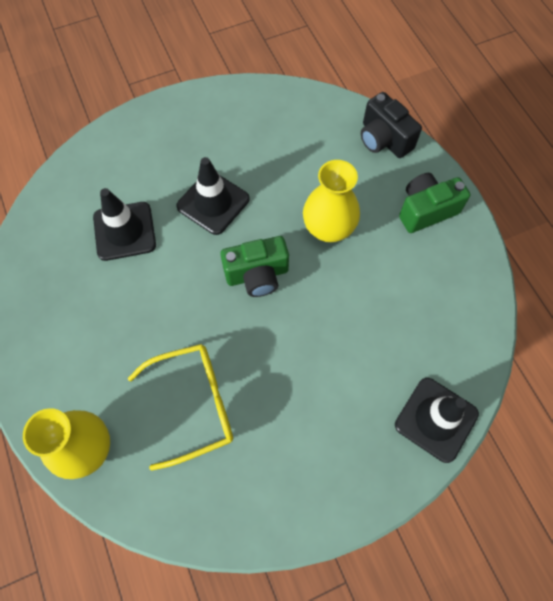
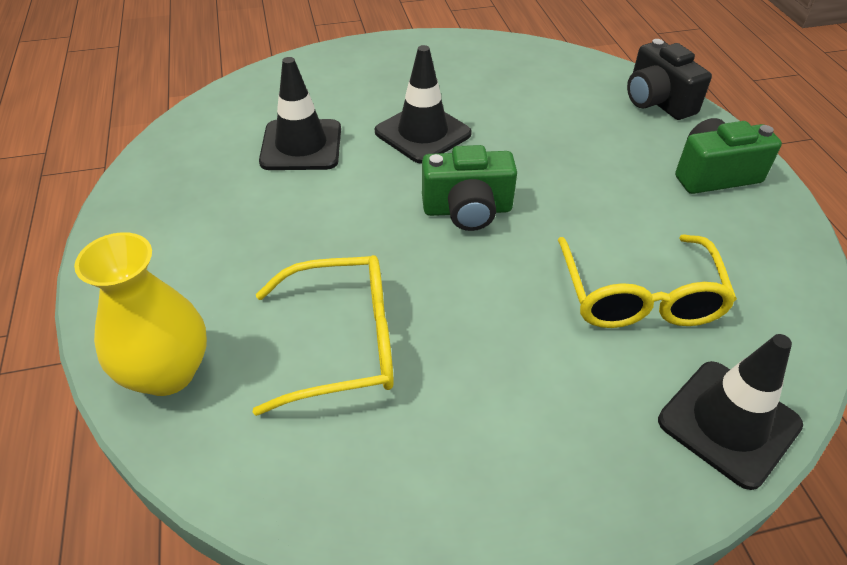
camera: 10 degrees right, 20 degrees down
(328, 229) = (574, 176): yellow vase -> none
(379, 331) = (639, 296): none -> yellow glasses

